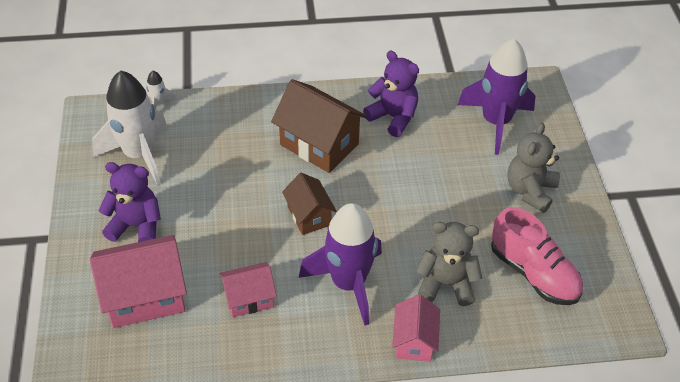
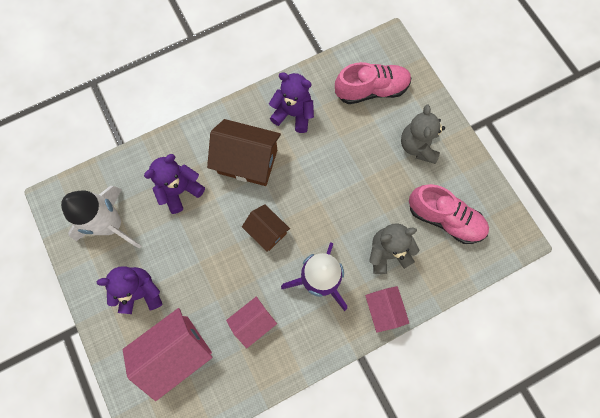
camera: 20 degrees left, 25 degrees up
(159, 104) = (104, 169): white rocket -> none
(230, 147) = (180, 190): none -> purple teddy bear
(495, 122) = (371, 90): purple rocket -> pink shoe

